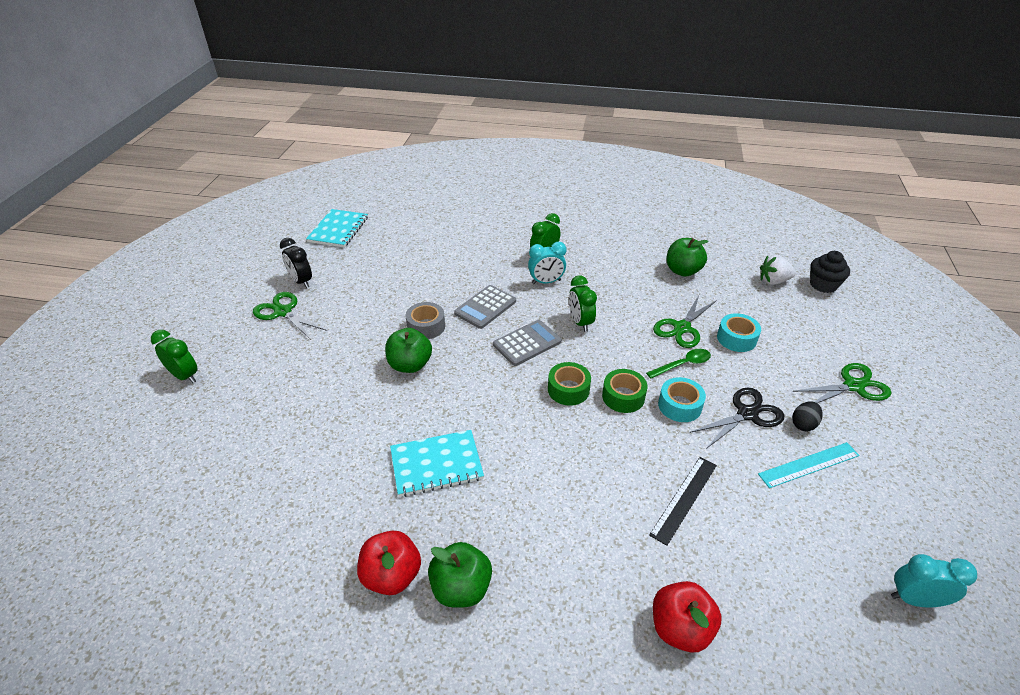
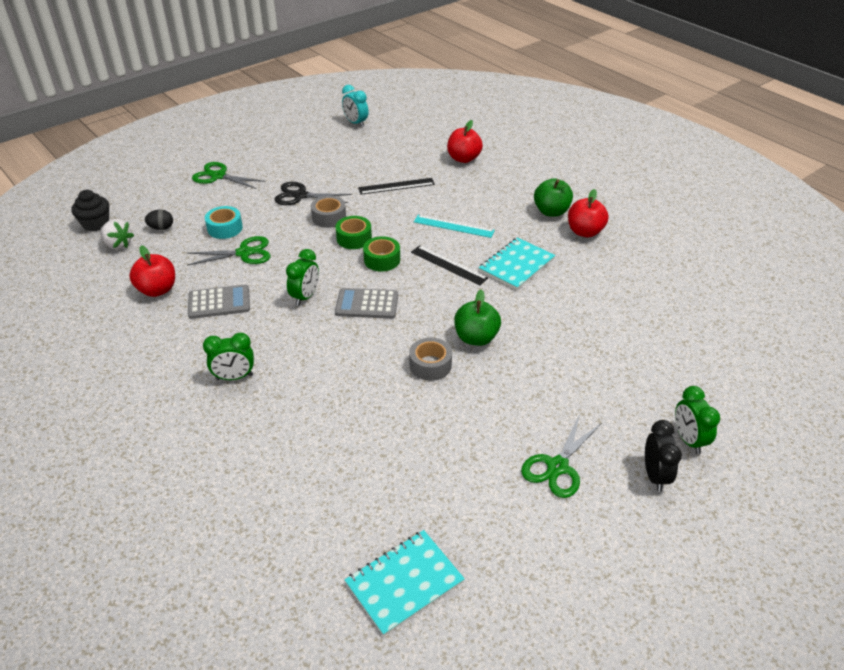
camera: 140 degrees left, 0 degrees up
(283, 312) = (557, 467): green scissors -> green scissors turned 45 degrees clockwise
(301, 281) = (513, 504): black clock -> black clock (655, 475)
(436, 464) = (516, 265): turquoise notebook -> turquoise notebook turned 75 degrees counterclockwise
(485, 307) = (359, 354): grey calculator -> grey calculator (219, 302)
(503, 422) = (448, 265): none -> black ruler
(546, 282) = (276, 347): turquoise clock -> none
(679, 405) = (329, 217): turquoise tape -> grey tape
(682, 271) = (157, 290): green apple -> red apple
(683, 364) = (286, 234): green spoon -> none
(803, 424) = (281, 178): black egg -> black egg (161, 228)
(809, 465) = (312, 166): turquoise ruler -> turquoise ruler (453, 226)

